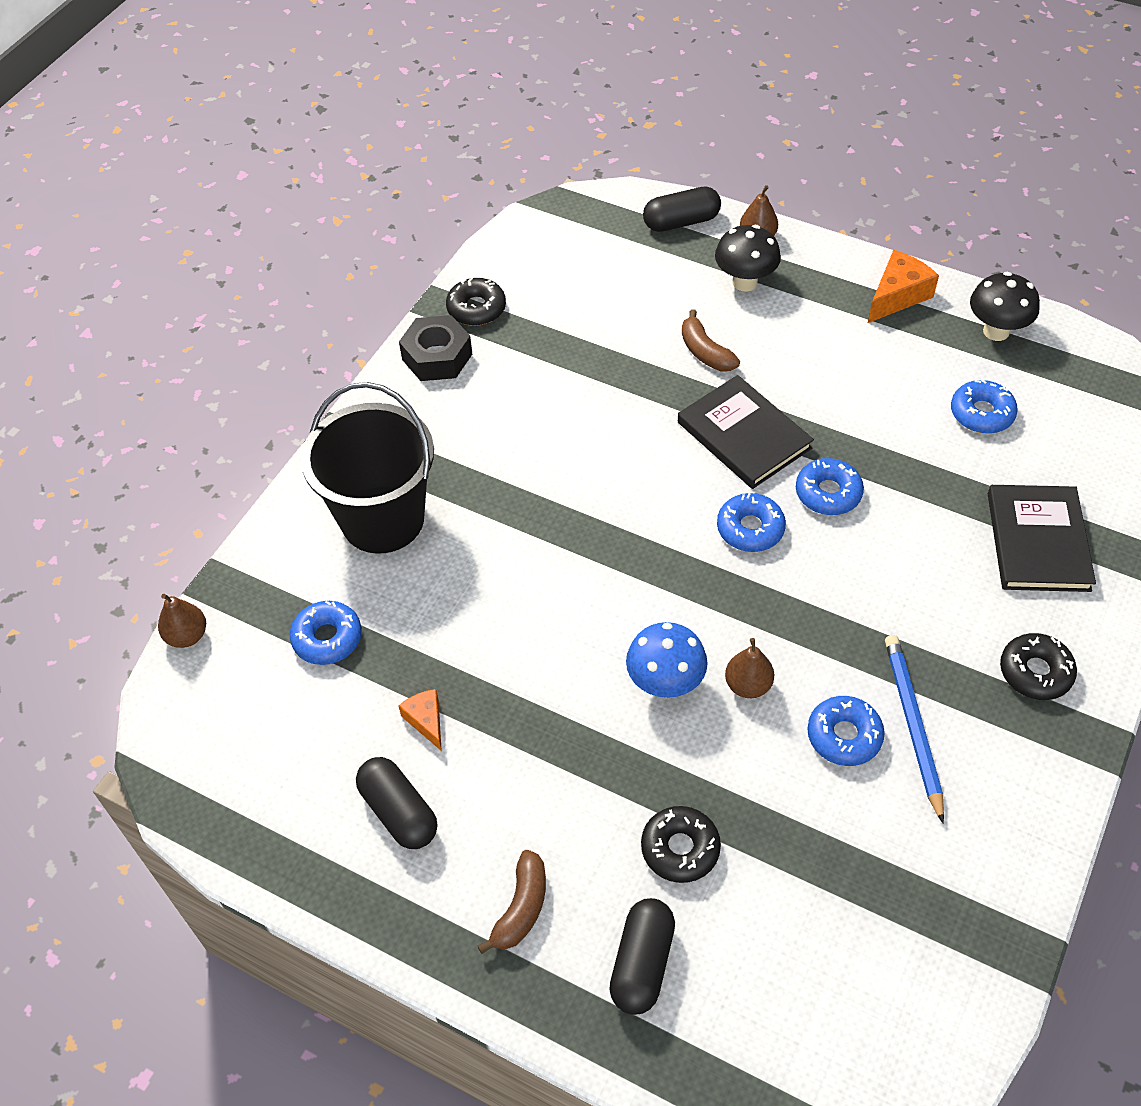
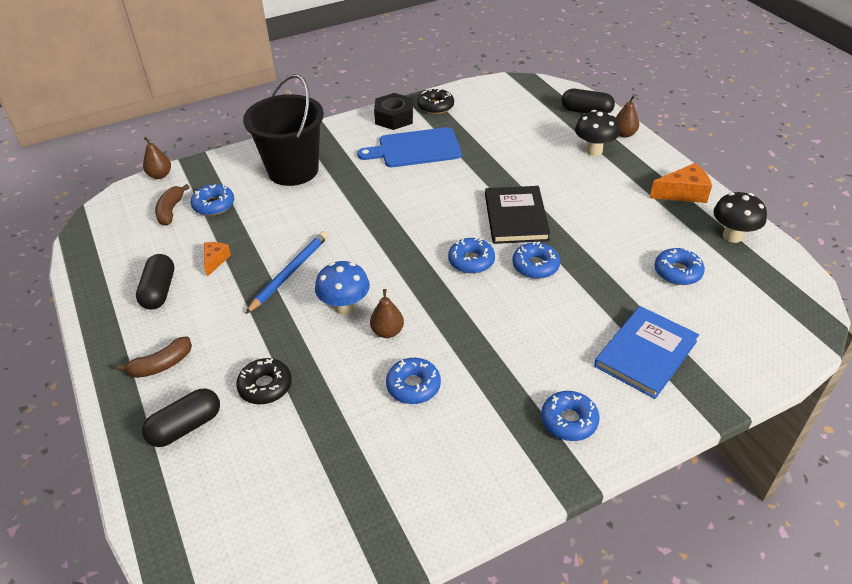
camera: 35 degrees right, 10 degrees down
(517, 394) = (415, 149): none -> blue cutting board
(705, 352) = (536, 172): brown banana -> brown banana (170, 211)
(912, 725) = (459, 404): blue pencil -> blue pencil (289, 273)
(1035, 672) = (569, 421): black donut -> blue donut
(1037, 541) = (645, 354): black book -> blue book

